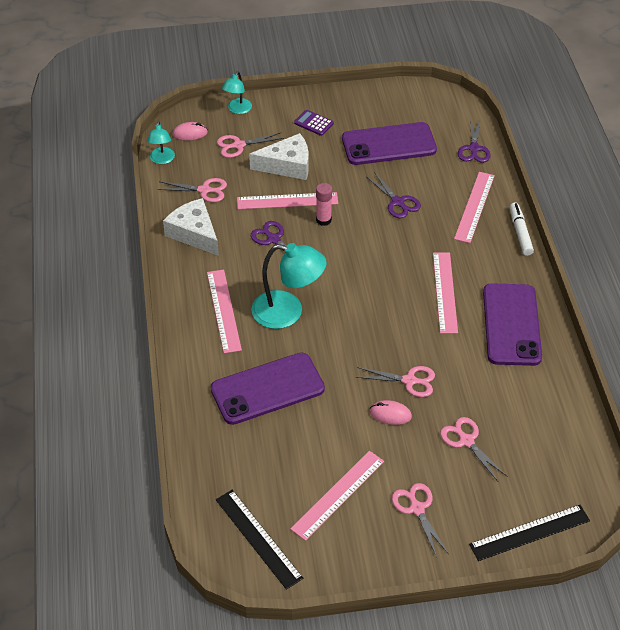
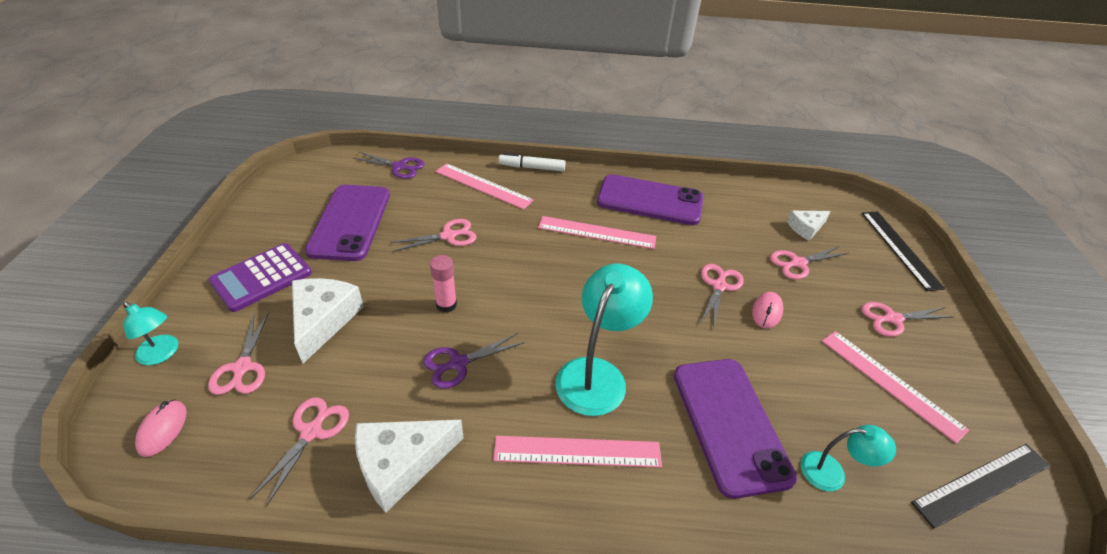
camera: 80 degrees left, 5 degrees down
(162, 160) = (195, 485): turquoise lamp -> turquoise lamp (832, 473)
(287, 201) = (392, 334): pink ruler -> none
(313, 123) = (261, 277): purple calculator -> purple calculator, size x1.73
(397, 202) = (448, 236): purple scissors -> pink scissors
(527, 451) = (806, 228): none -> white cheese

